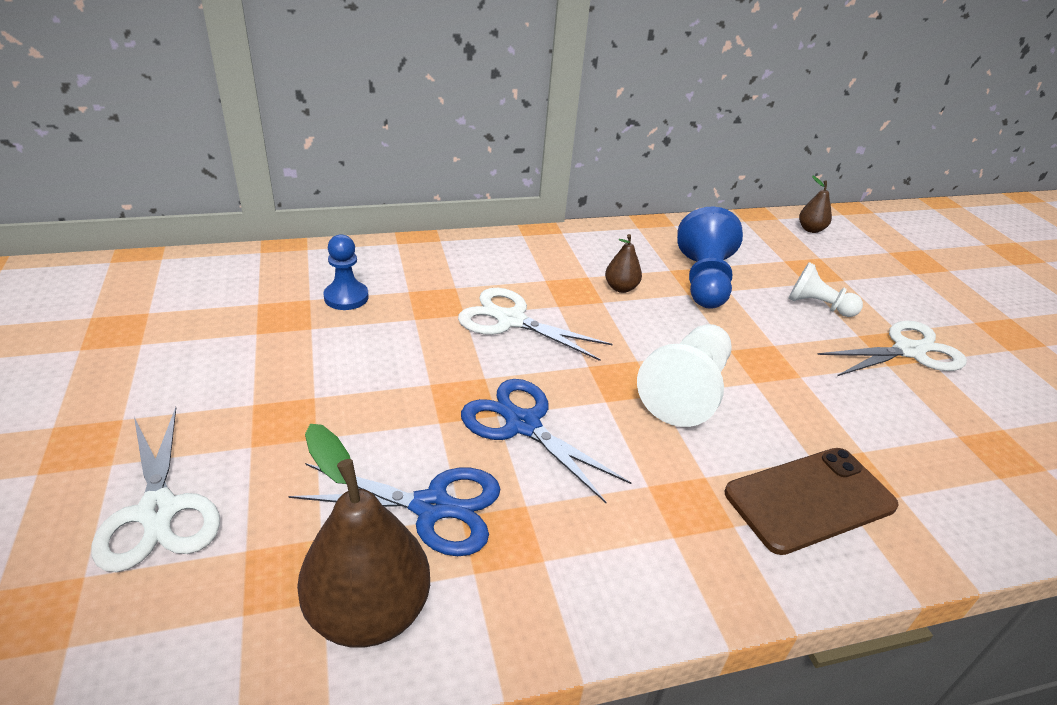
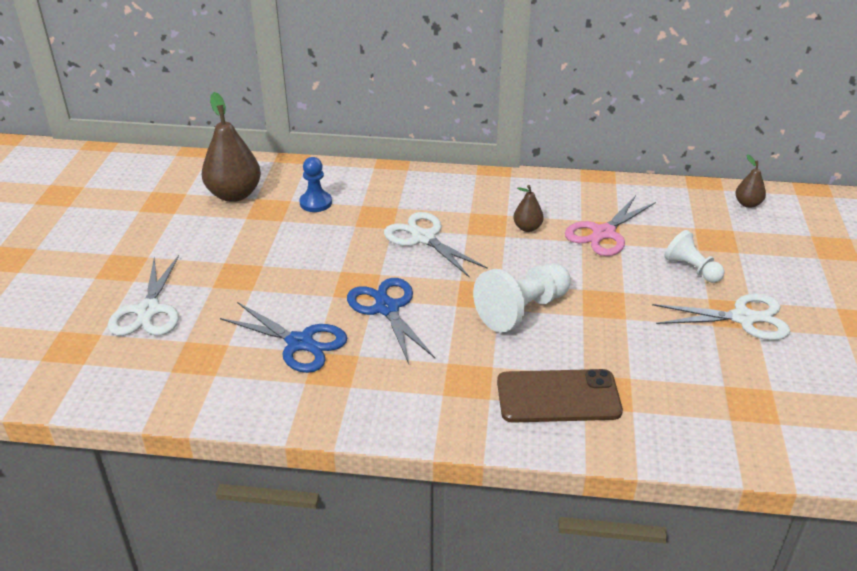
camera: 25 degrees right, 0 degrees up
(368, 612) = (235, 386): brown pear -> brown pear (234, 194)
(704, 281) = (603, 233): blue pawn -> pink scissors

